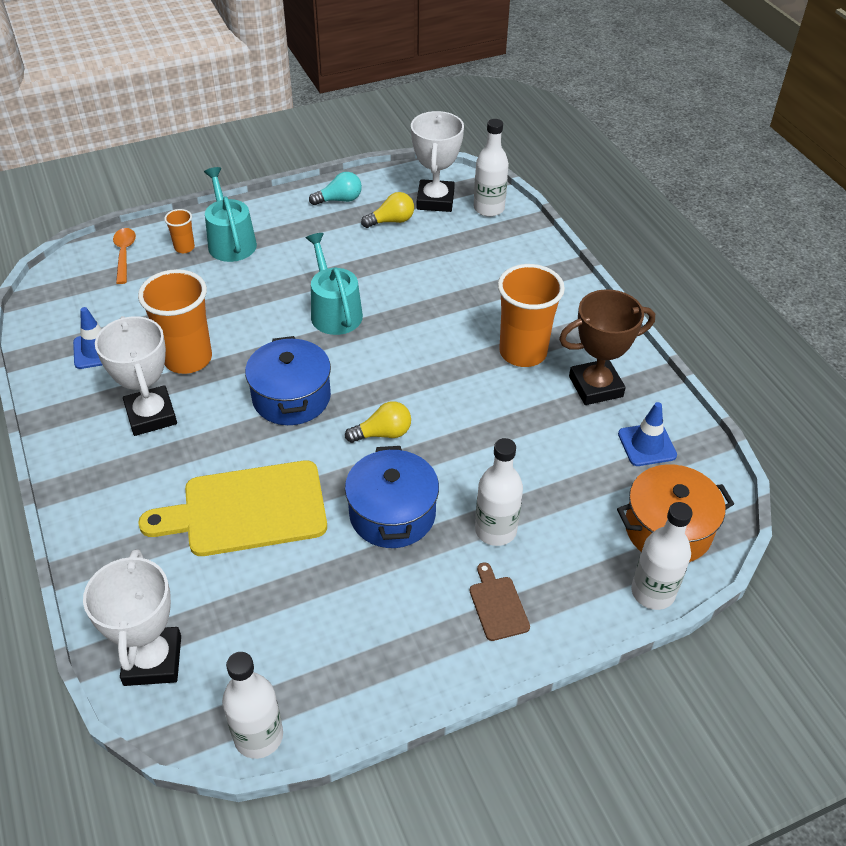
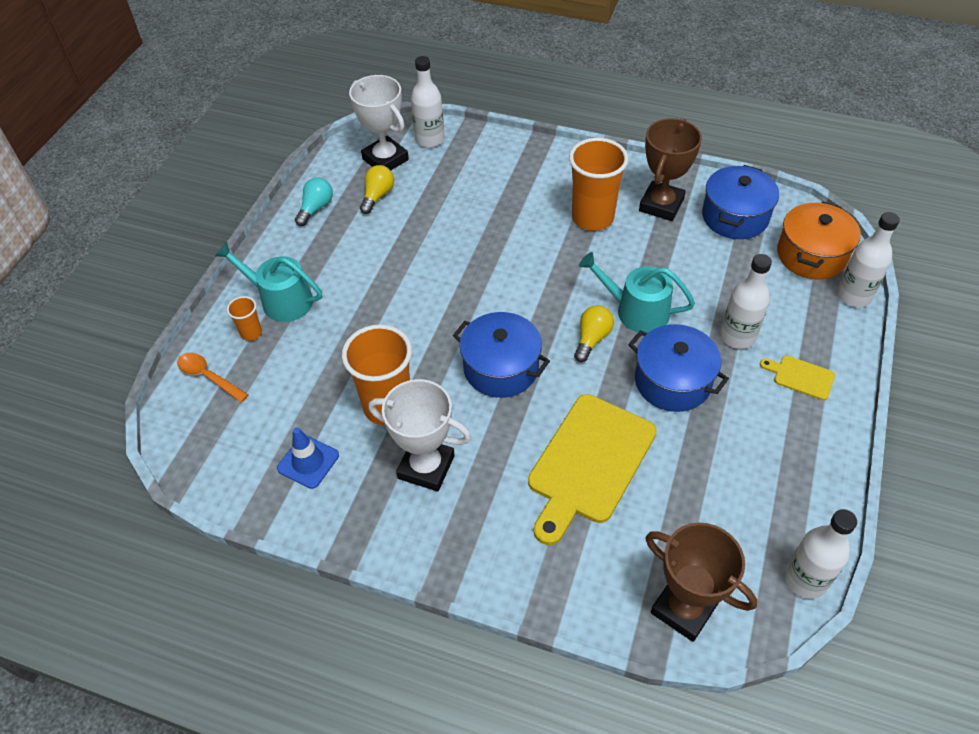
camera: 45 degrees left, 5 degrees up
(153, 660) = (684, 608): white trophy -> brown trophy
(334, 311) = (437, 288): turquoise watering can -> turquoise watering can (636, 311)
(498, 605) = (801, 377): brown cutting board -> yellow cutting board
(647, 445) = (735, 216): blue traffic cone -> blue pot

